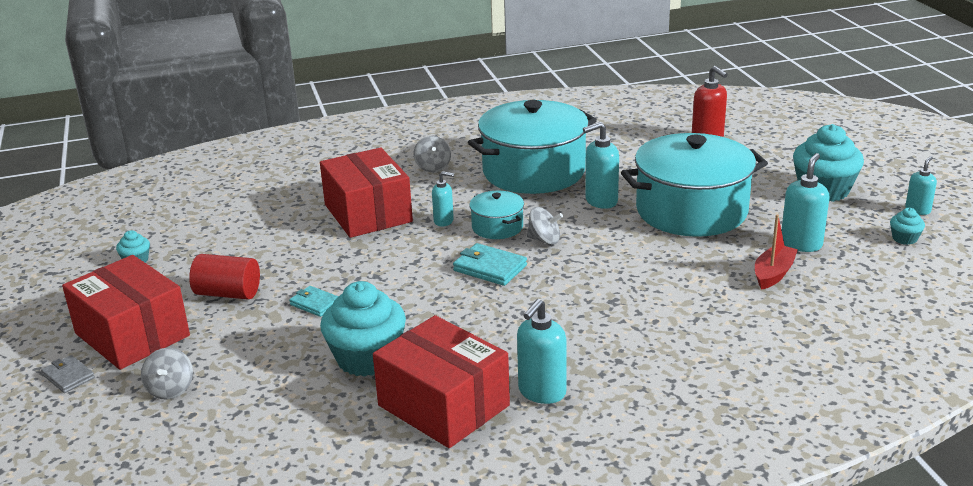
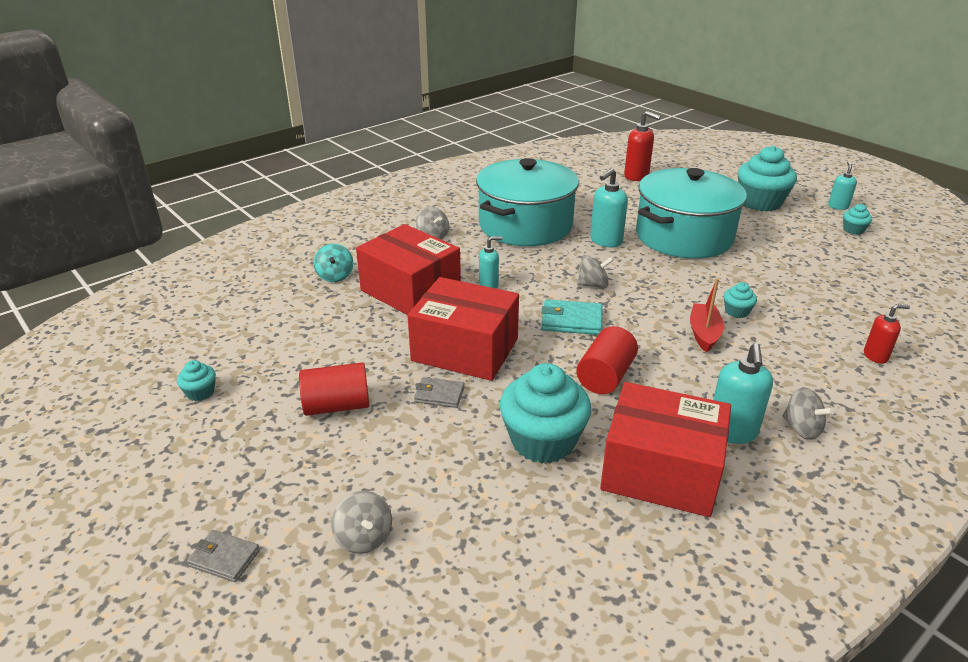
camera: 25 degrees left, 5 degrees up
(132, 334) = (264, 482): red box -> red box (465, 350)
(314, 188) = (335, 276): none -> turquoise spinning top
(315, 304) = (439, 395): turquoise wallet -> grey wallet
(473, 321) = (605, 376): none -> red cylinder
(497, 227) = (542, 281): turquoise pot -> none
(612, 406) = (801, 428): none -> grey spinning top
(665, 293) = (736, 311): none -> turquoise cupcake
(768, 364) = (875, 356): none -> red soap dispenser
(773, 274) = (797, 277): red boat -> red boat (704, 334)
(801, 244) = (790, 248): turquoise soap dispenser -> none

